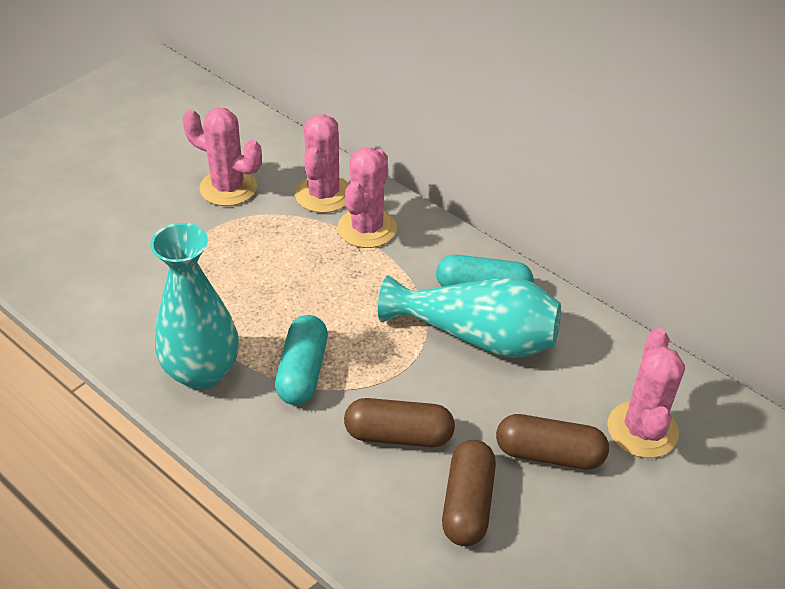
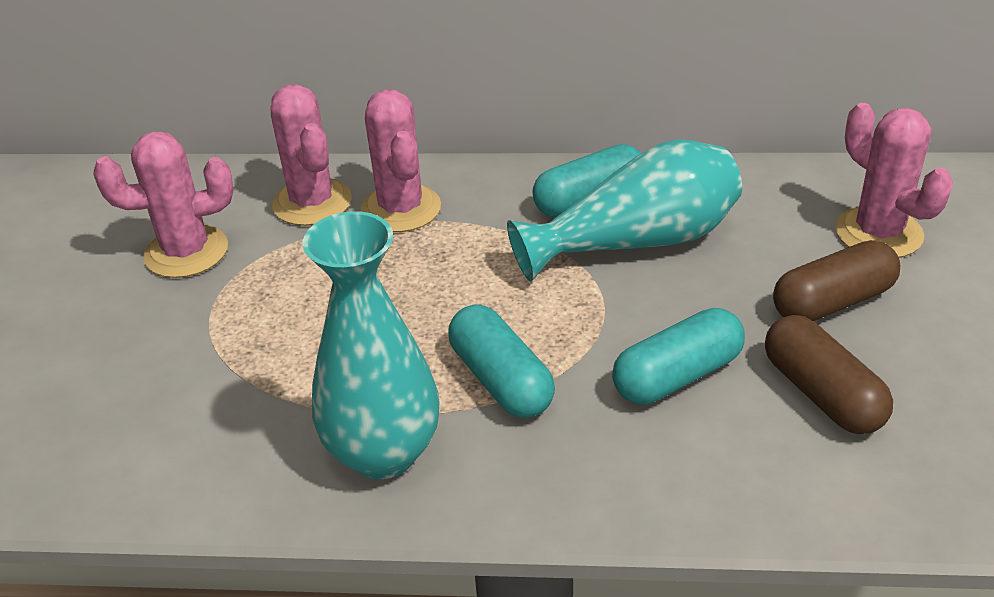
camera: 35 degrees left, 5 degrees down
(398, 435) = (677, 376): brown capsule -> turquoise capsule

